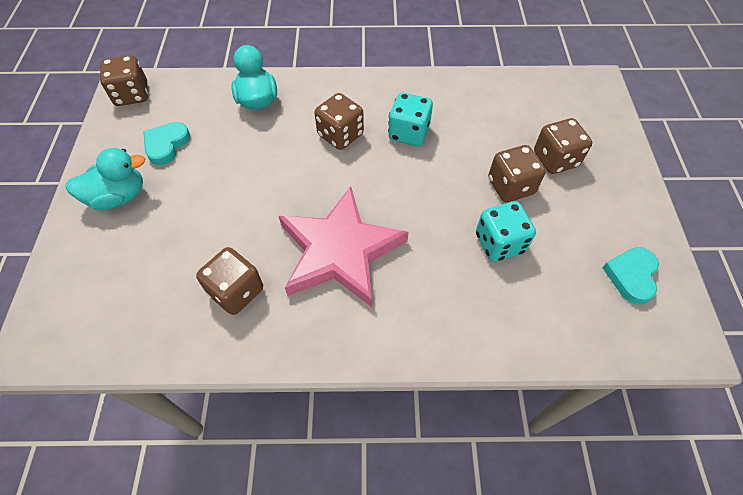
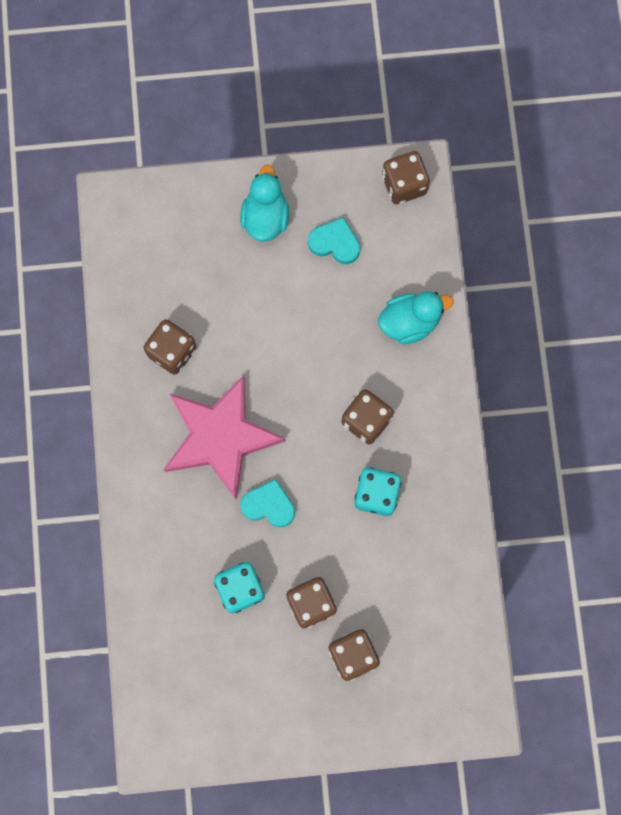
camera: 85 degrees right, 20 degrees up
(118, 196) = (265, 217): turquoise duck -> turquoise duck turned 150 degrees counterclockwise
(631, 276) = (213, 713): turquoise heart -> turquoise heart (269, 505)

